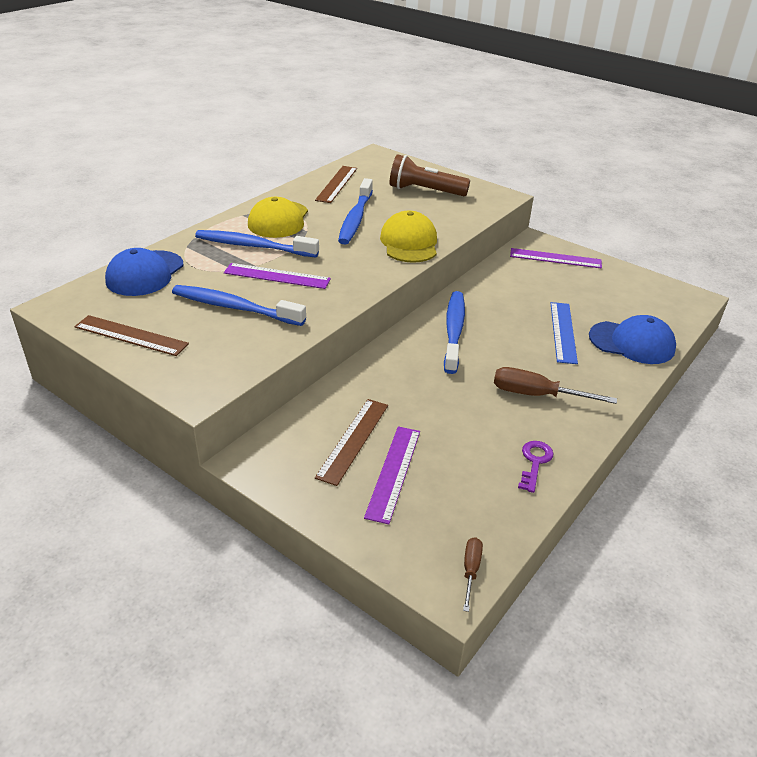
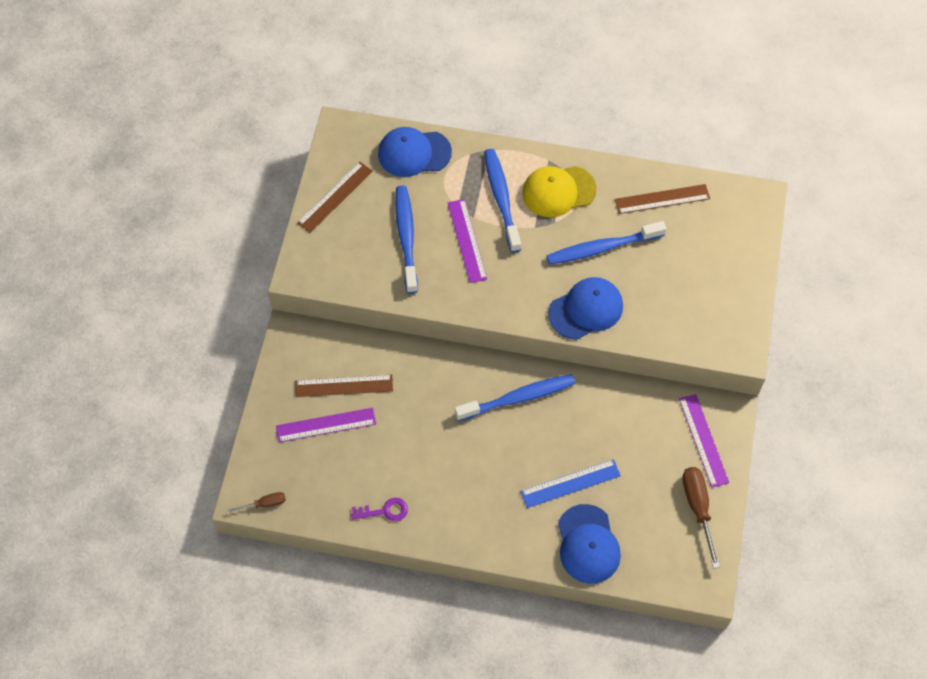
camera: 65 degrees right, 25 degrees up
(131, 335) = (335, 197): brown ruler -> brown ruler turned 45 degrees clockwise
(409, 243) = (586, 309): yellow cap -> blue cap
(424, 191) = (702, 278): brown flashlight -> none
(536, 395) = (465, 489): brown screwdriver -> brown screwdriver (698, 508)

